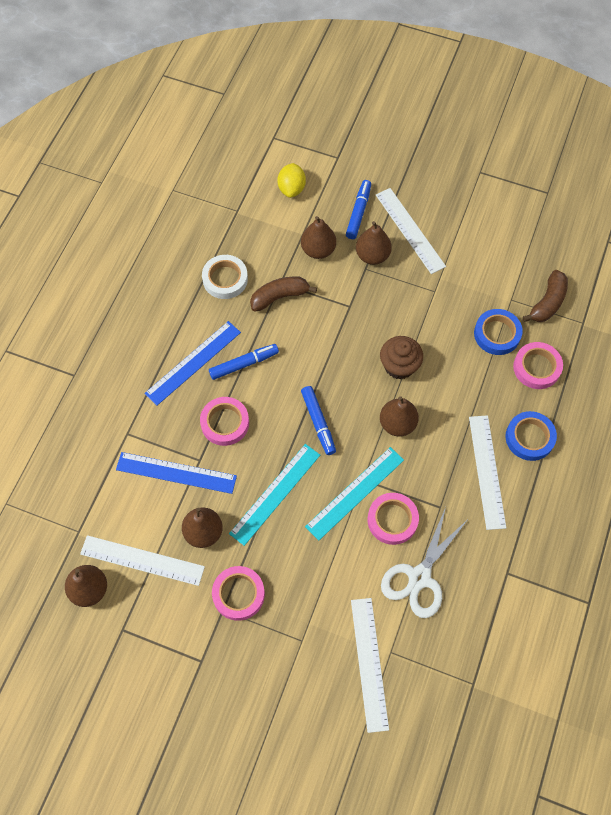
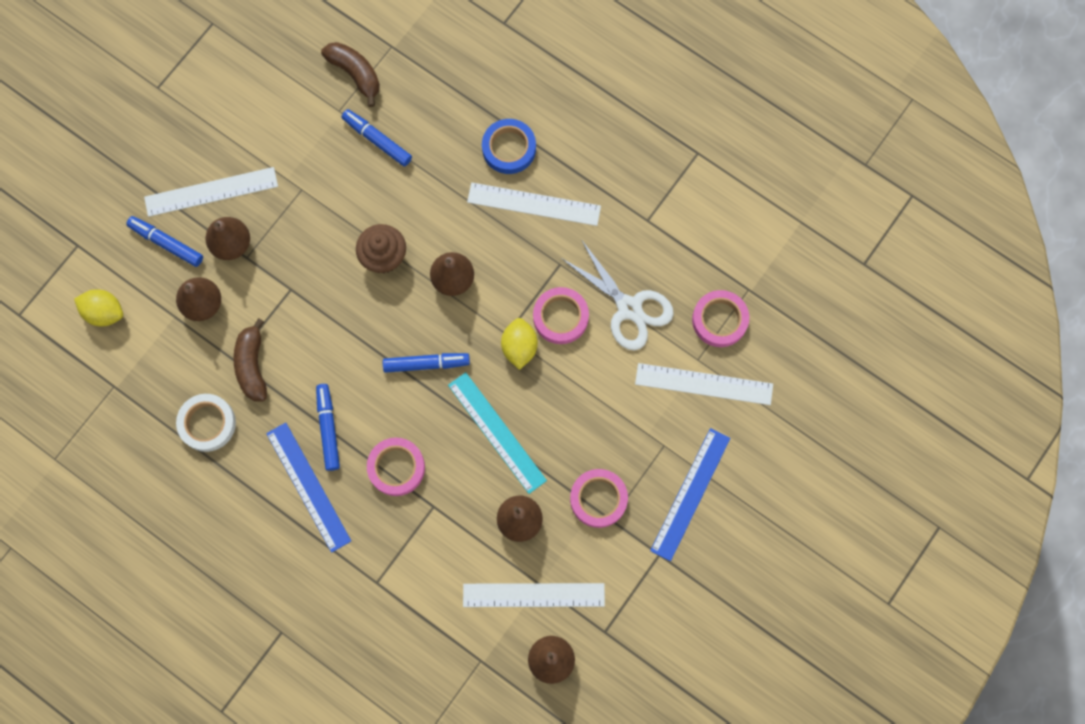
camera: 75 degrees left, 10 degrees up
(142, 560) = (533, 595): white ruler -> white ruler turned 60 degrees clockwise
(176, 472) = (441, 536): blue ruler -> blue ruler (690, 493)
(355, 492) = (519, 347): turquoise ruler -> yellow lemon
(497, 334) = (377, 140): blue tape -> blue marker
(536, 367) = (430, 113): pink tape -> pink tape (719, 320)

